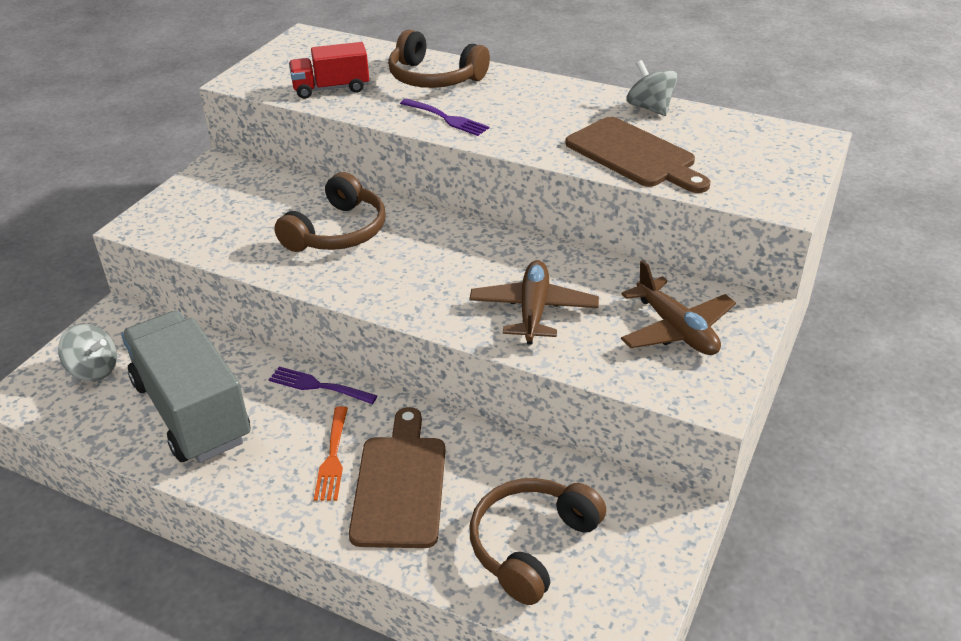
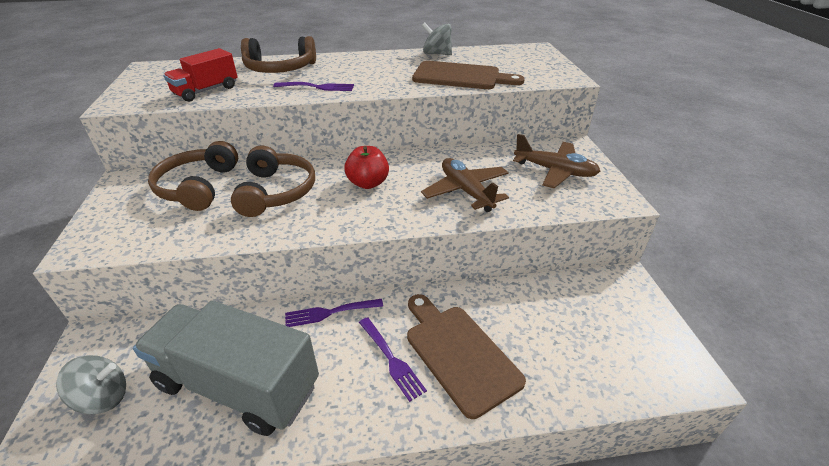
camera: 35 degrees left, 0 degrees up
(333, 457) = (391, 360): orange fork -> purple fork
(437, 258) = (368, 183): none -> red apple
(531, 545) = (580, 346): brown headphones -> brown headphones (198, 187)

